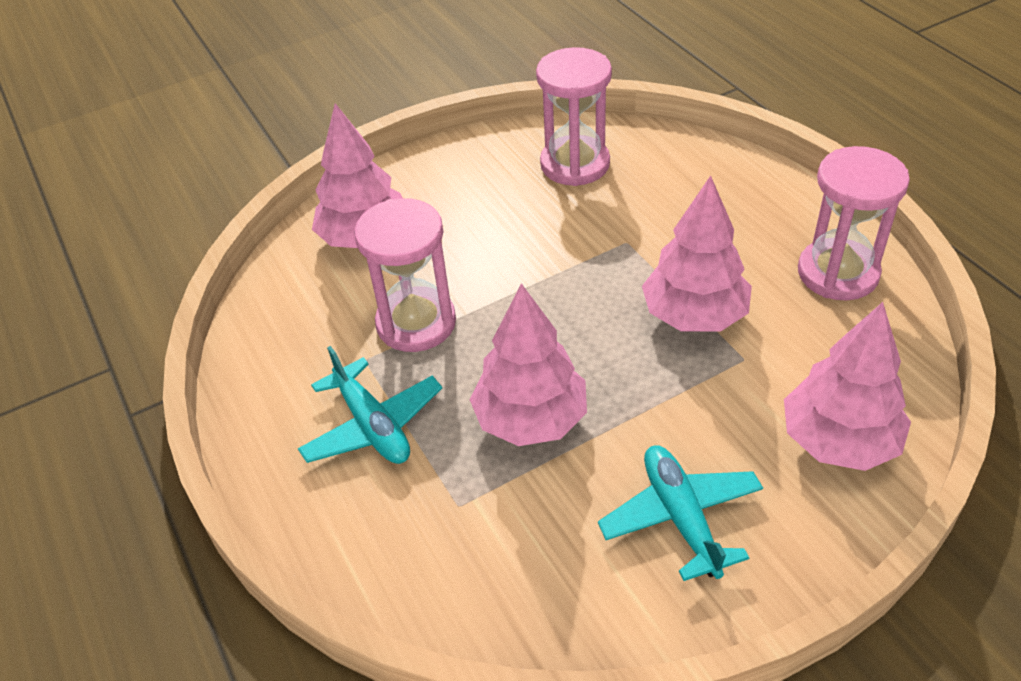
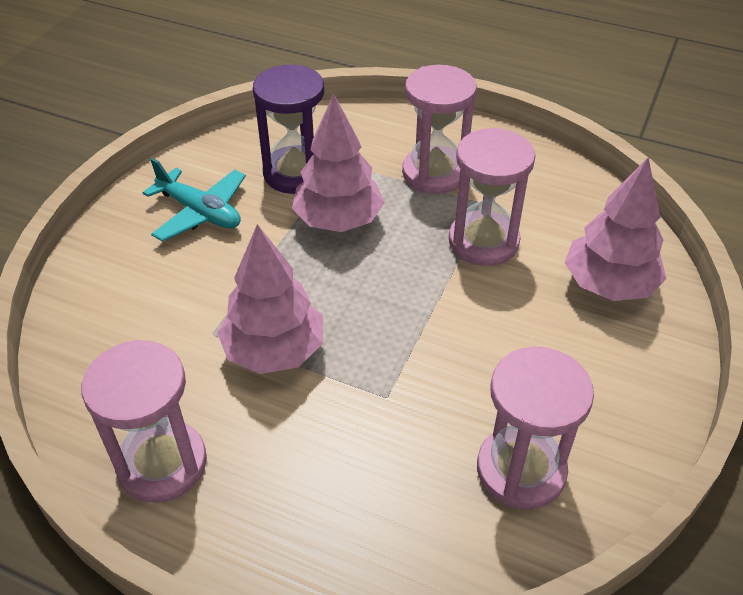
camera: 140 degrees right, 0 degrees up
(373, 426) = (434, 173): turquoise plane -> pink hourglass
(524, 516) = (295, 173): none -> purple hourglass
(838, 441) = (111, 303): pink tree -> none

